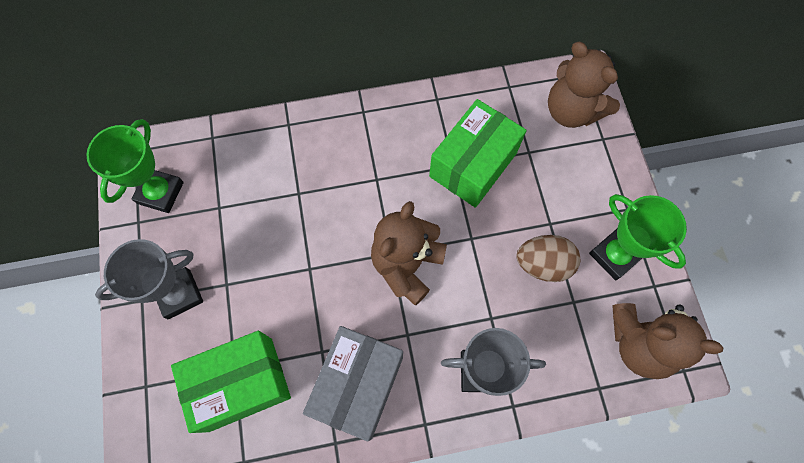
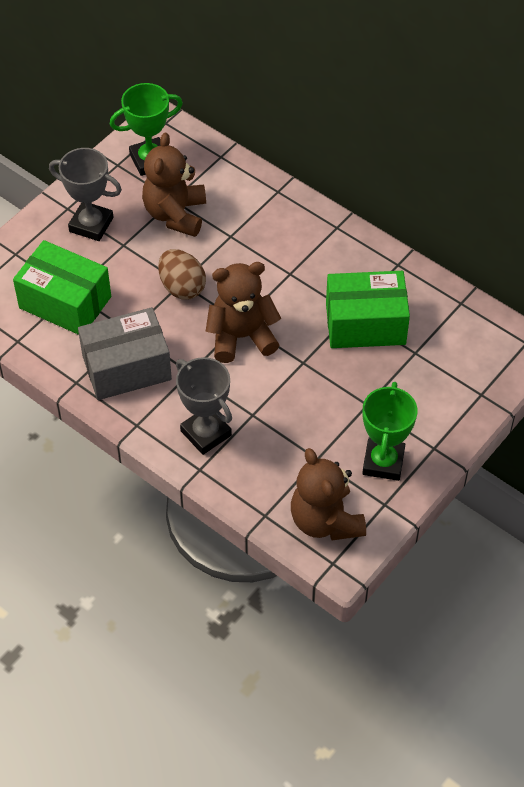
camera: 50 degrees right, 15 degrees down
(543, 264) = (328, 420): brown egg -> brown egg (182, 287)
(571, 111) = (484, 357): brown teddy bear -> brown teddy bear (175, 214)

